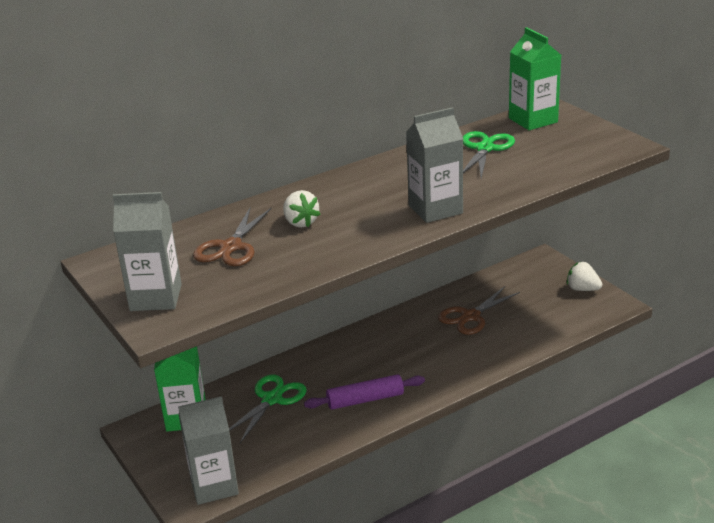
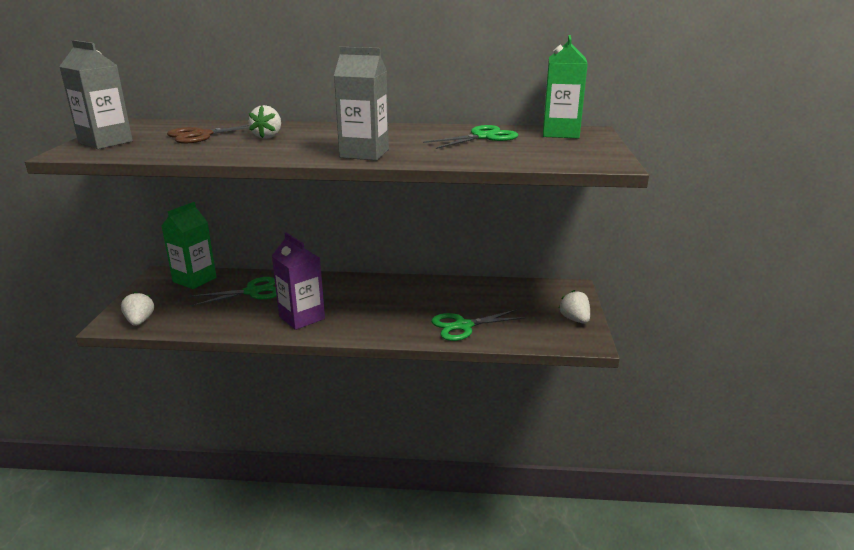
camera: 35 degrees right, 5 degrees down
(214, 486) = (140, 321): grey carton -> white strawberry
(365, 400) = (302, 317): purple rolling pin -> purple carton
(470, 316) = (456, 301): brown scissors -> none
(510, 337) = (463, 326): none -> green scissors

